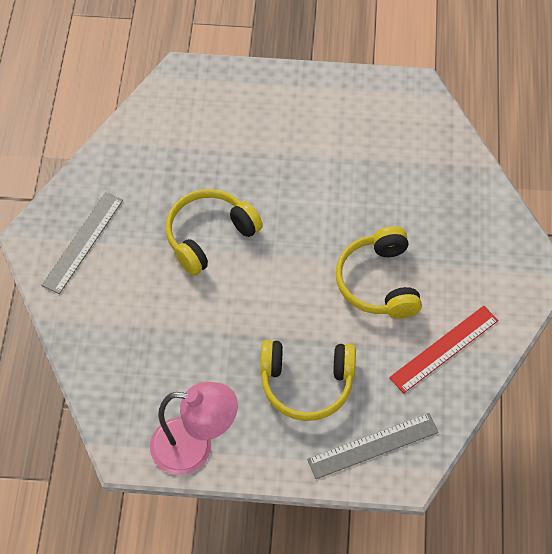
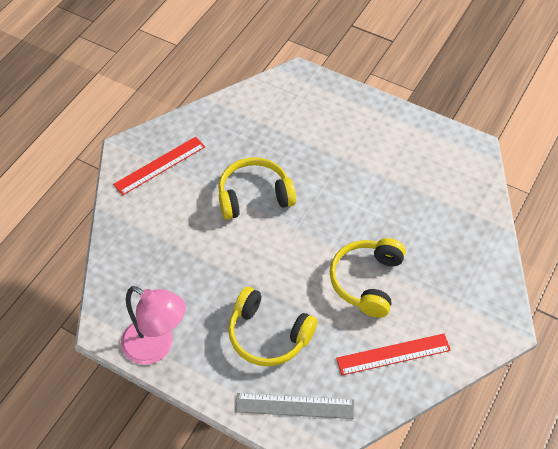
camera: 25 degrees right, 5 degrees down
(83, 242) = (159, 165): grey ruler -> red ruler

